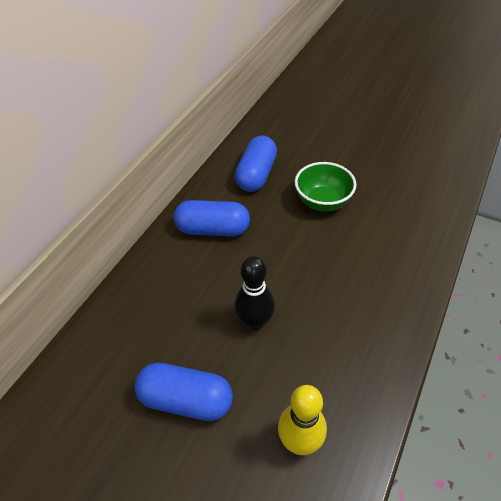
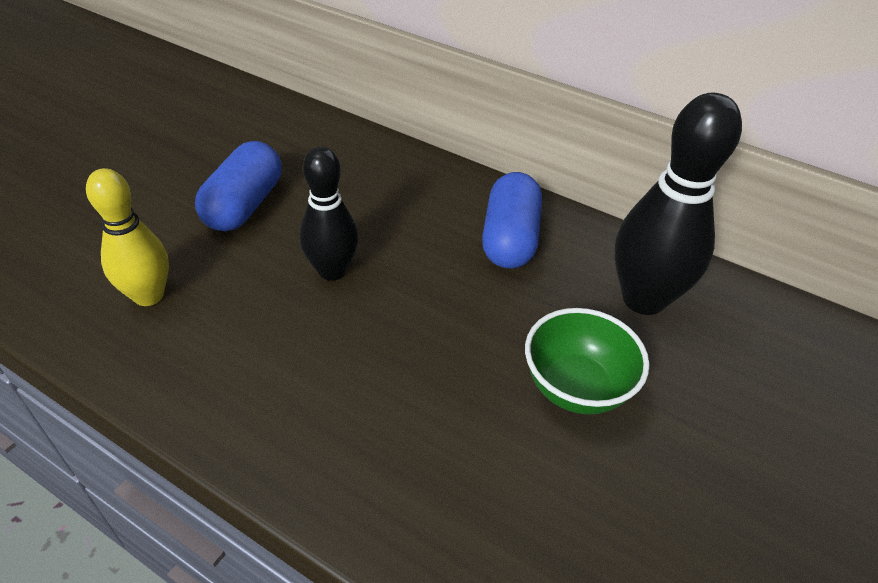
camera: 90 degrees right, 5 degrees down
(256, 174) = (643, 299): blue capsule -> black bowling pin

